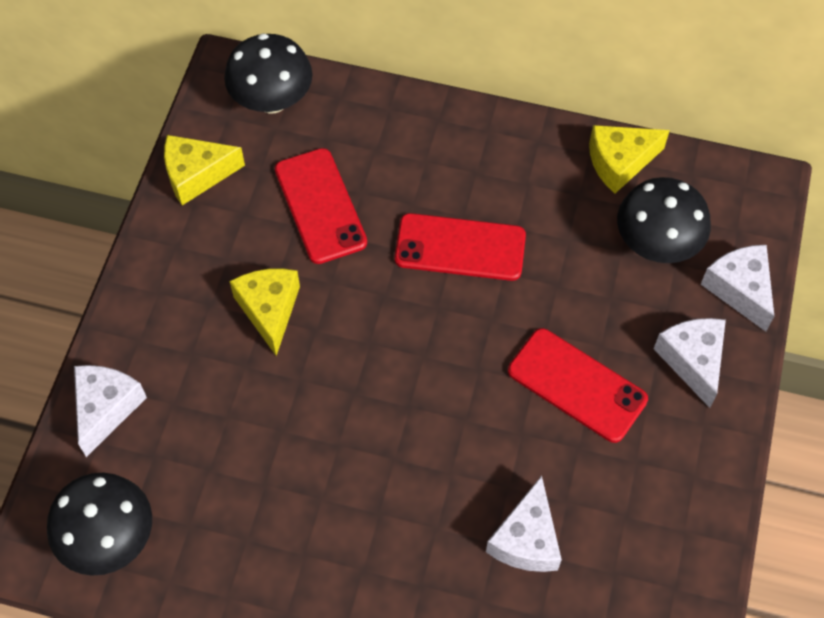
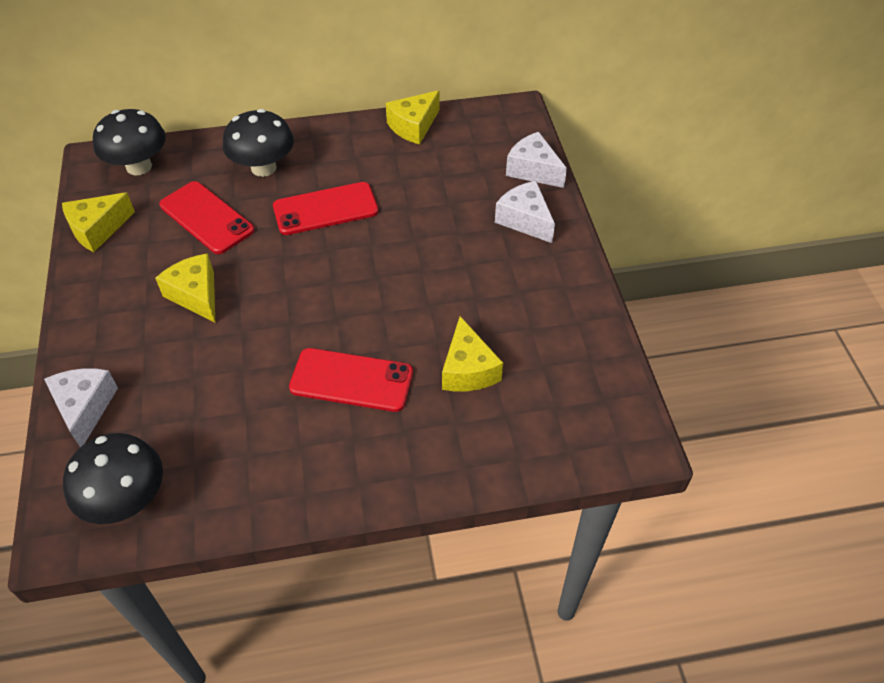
camera: 25 degrees left, 10 degrees down
(526, 539) = (468, 369): white cheese -> yellow cheese
(577, 385) = (453, 261): red phone -> red phone (351, 380)
(656, 244) = (463, 163): black mushroom -> black mushroom (263, 168)

